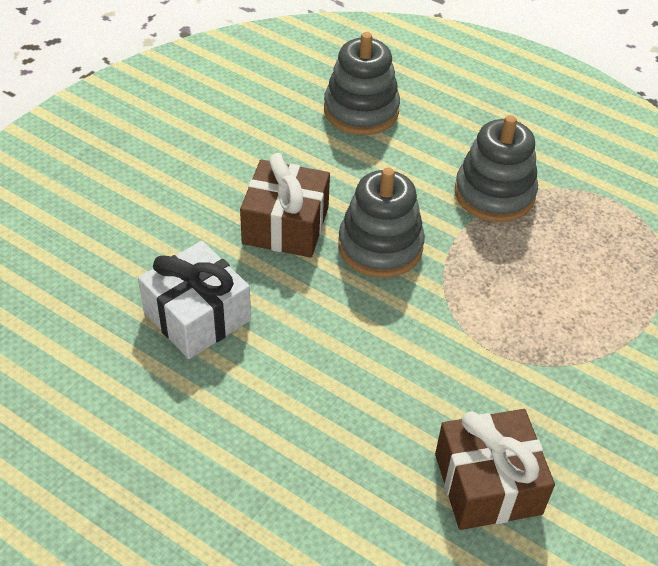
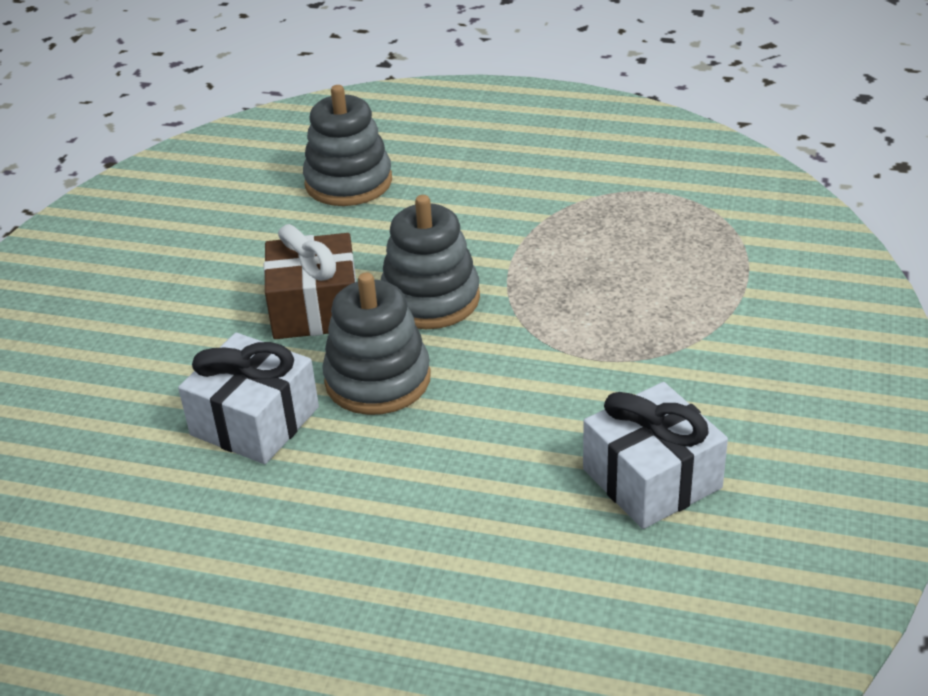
camera: 15 degrees left, 10 degrees down
(488, 484) = (652, 478): brown gift -> white gift
(494, 194) = (530, 219): grey stacking toy -> grey stacking toy (378, 380)

